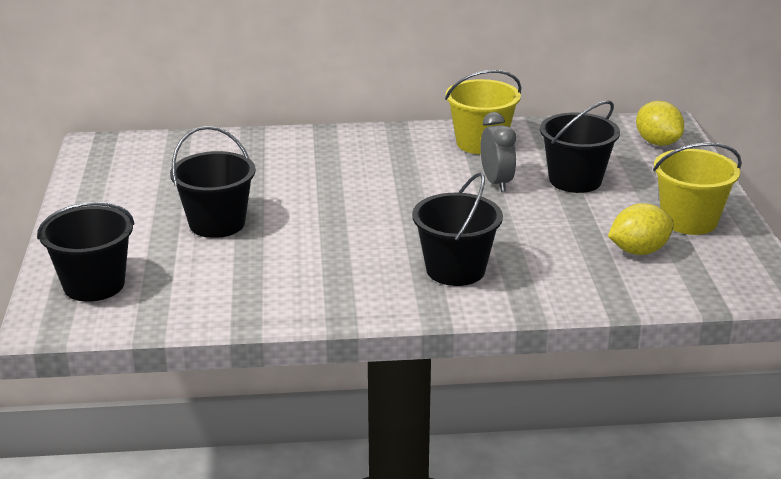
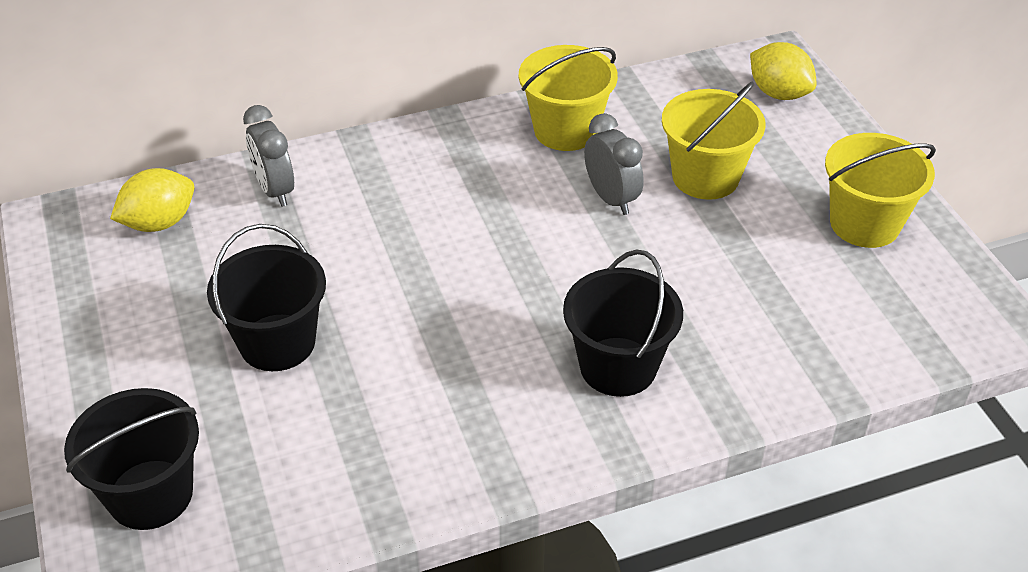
camera: 15 degrees left, 15 degrees up
(254, 148) = (275, 190): none -> grey clock
(575, 180) = (705, 177): black bucket -> yellow bucket
(638, 251) = (825, 288): yellow lemon -> yellow lemon (159, 223)

